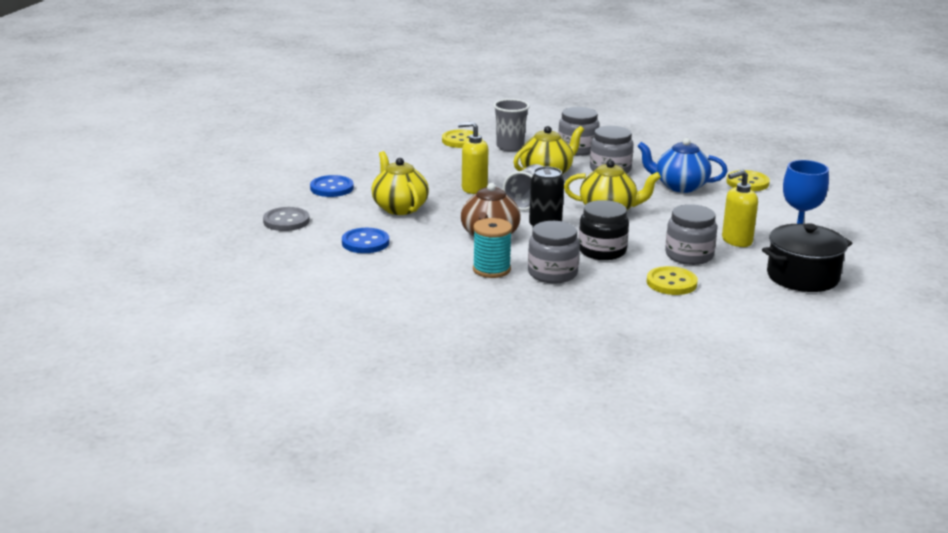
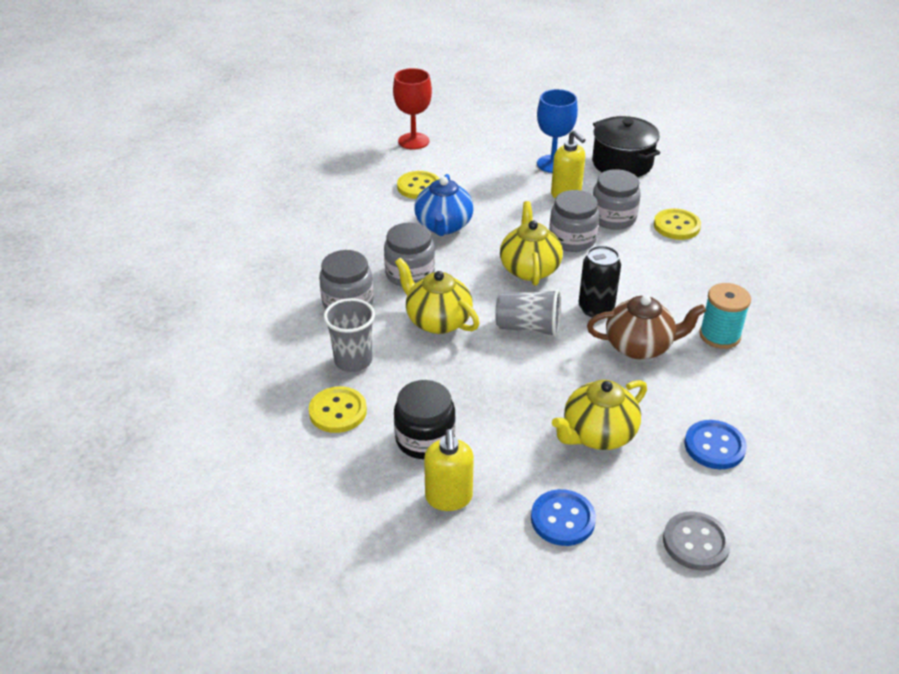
camera: 100 degrees left, 15 degrees up
(474, 188) = (508, 376): yellow soap dispenser -> yellow soap dispenser (449, 498)
(552, 273) = (702, 294): grey jar -> grey jar (572, 239)
(602, 251) = (632, 267): black jar -> black jar (425, 439)
(836, 187) = (413, 141): none -> red goblet

